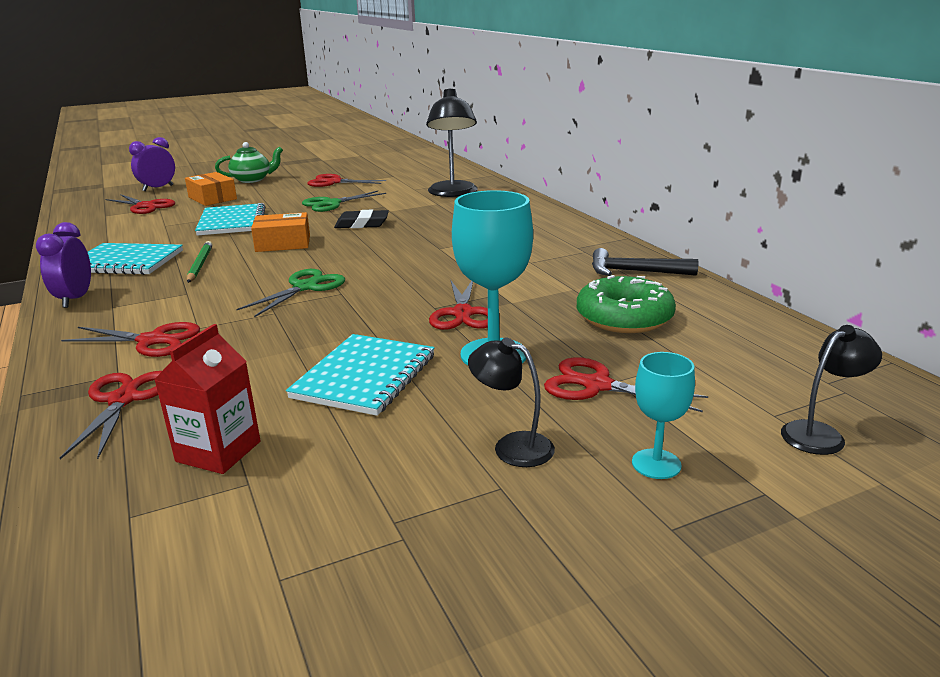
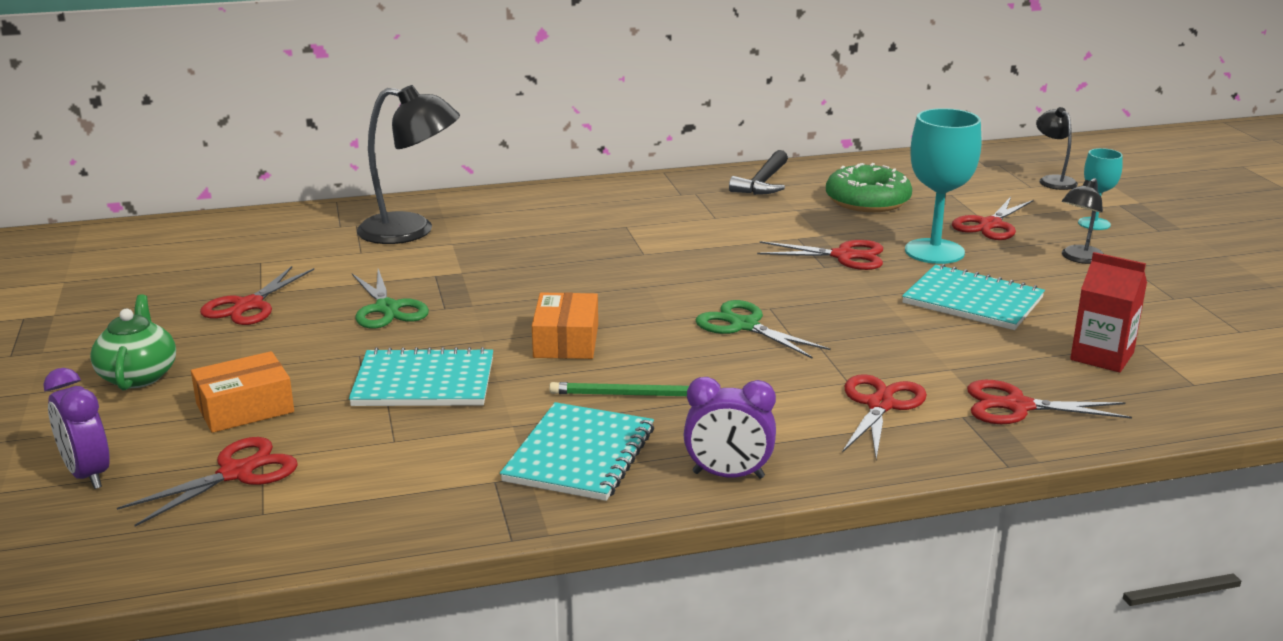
camera: 80 degrees left, 0 degrees up
(362, 224) = (513, 291): black eraser -> none

